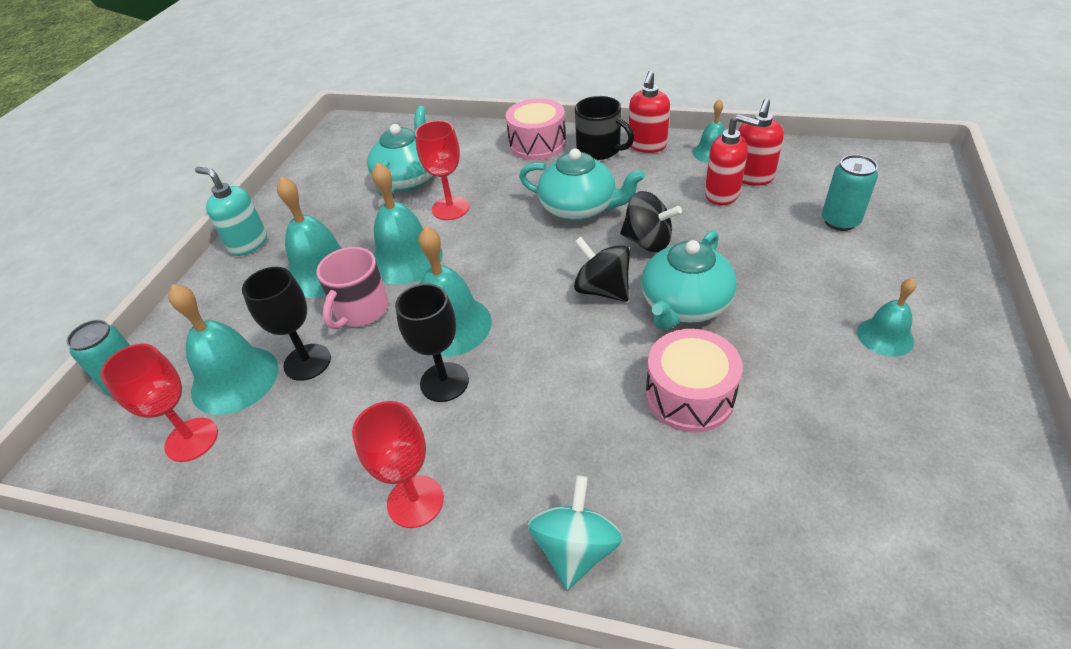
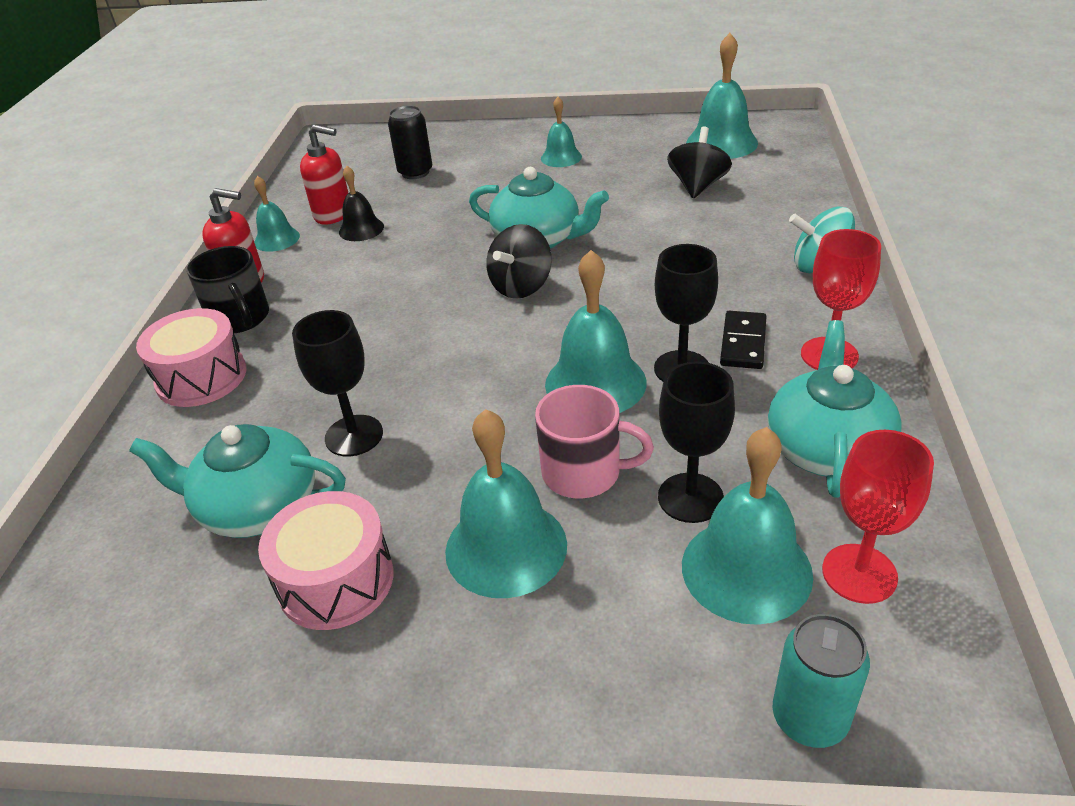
camera: 100 degrees left, 5 degrees down
(248, 244) = (429, 700): turquoise soap dispenser -> none
(406, 259) = (472, 455): turquoise bell -> turquoise bell (721, 143)
(450, 208) = (354, 436): red goblet -> black goblet
(461, 434) = (743, 343): none -> black domino
(579, 208) = (372, 319): turquoise teapot -> turquoise teapot (827, 448)
(600, 150) = (240, 318): black mug -> black mug turned 120 degrees clockwise
(647, 242) = (441, 266): black spinning top -> black spinning top (697, 186)
(689, 396) = (649, 230): pink drum -> pink drum (336, 580)
(722, 194) = (361, 229): red soap dispenser -> black bell
(840, 221) = (415, 172): turquoise can -> black can

